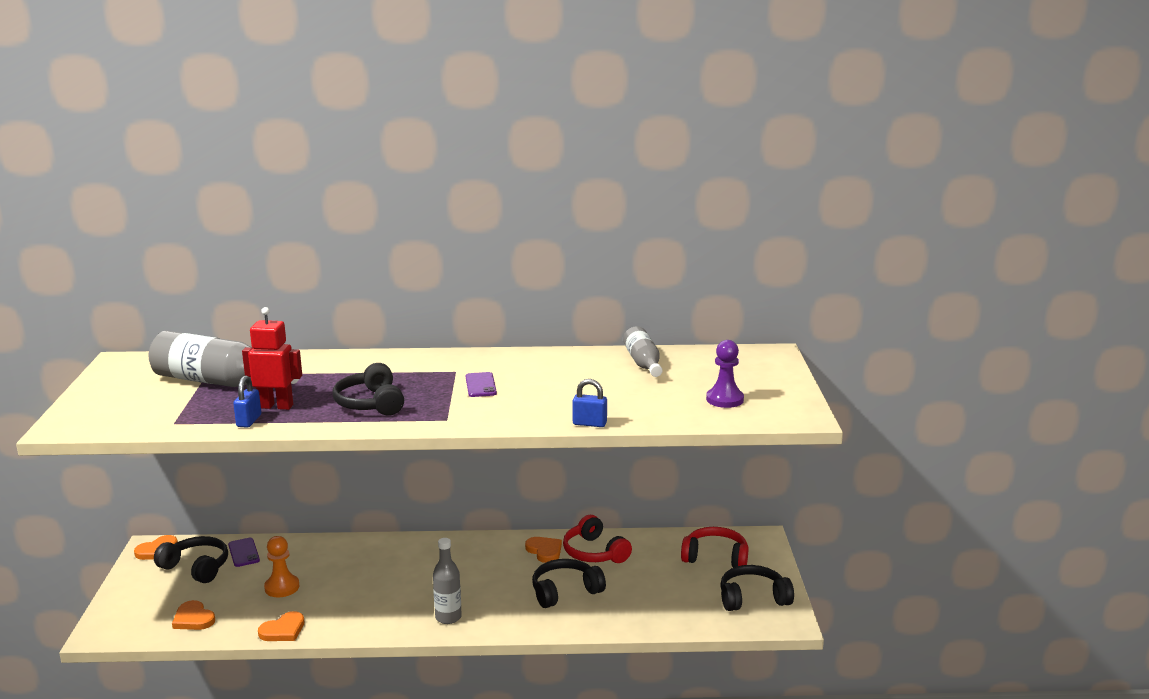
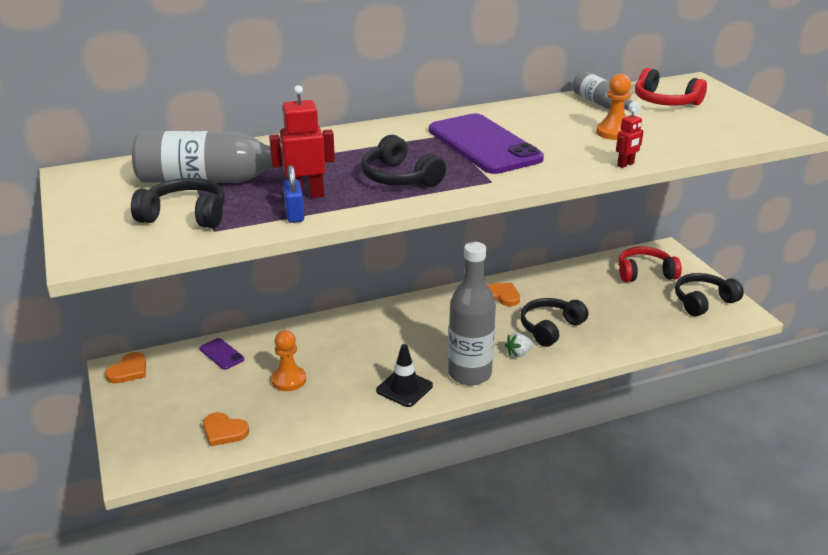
camera: 20 degrees left, 10 degrees up
(196, 568) = (184, 379): black headphones -> black headphones (185, 216)
(283, 630) = (325, 421): orange heart -> none
(377, 617) = (404, 388): none -> black traffic cone
(448, 617) = (469, 374): grey bottle -> grey bottle, size x1.72
(480, 385) = (483, 145): purple phone -> purple phone, size x2.35
(512, 609) = (518, 353): none -> white strawberry
(589, 423) = (625, 164): blue padlock -> red robot
(594, 552) = (545, 288): red headphones -> red headphones (665, 101)
(618, 392) = (613, 132): none -> orange pawn
(724, 399) = (709, 126): purple pawn -> none

